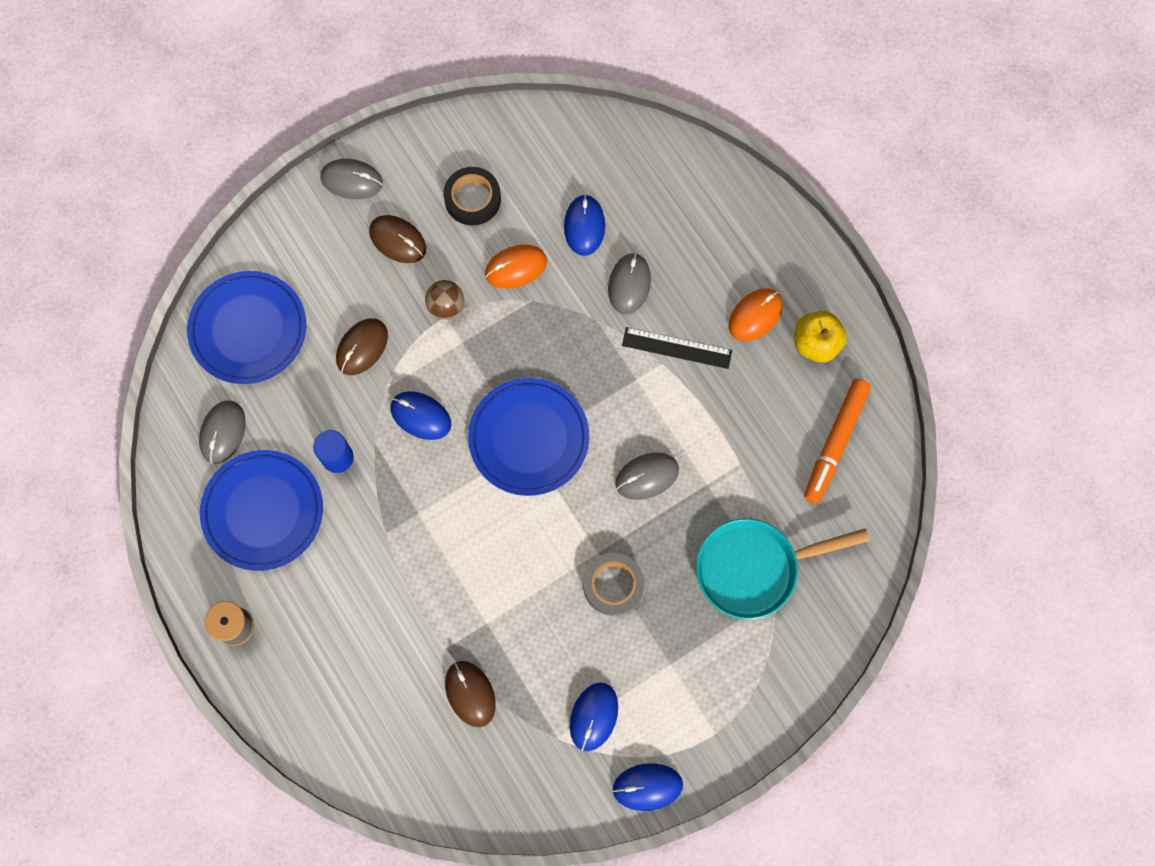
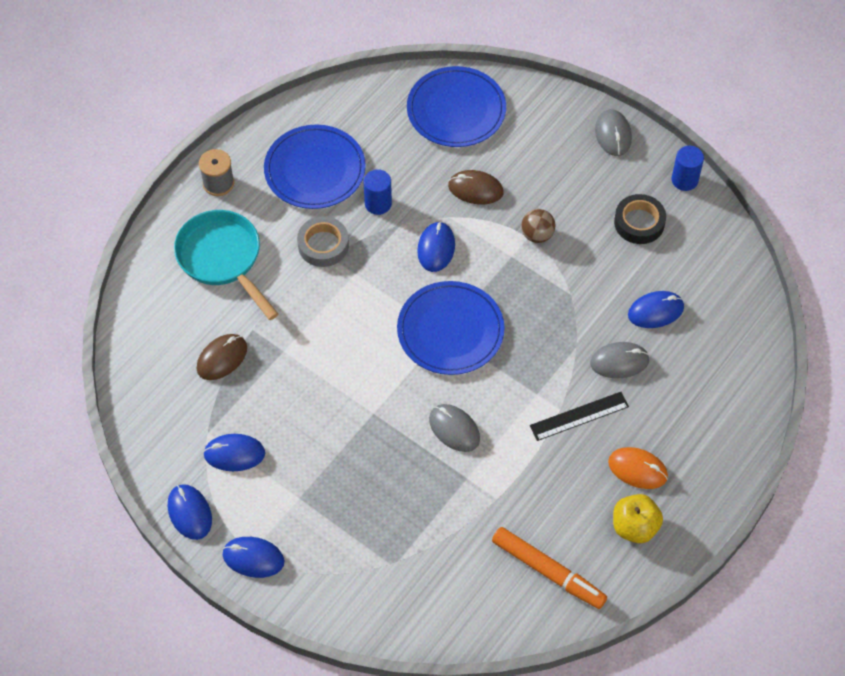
camera: 70 degrees right, 15 degrees down
(223, 432) = (366, 123): grey mouse -> none
(397, 240) = (577, 183): brown mouse -> none
(439, 133) = (684, 180): none -> blue cylinder
(516, 267) = (594, 273): orange mouse -> none
(613, 585) = (350, 433): grey tape -> grey tape (323, 245)
(676, 348) = (579, 416): black ruler -> black ruler turned 75 degrees clockwise
(723, 734) = (253, 558): none -> blue mouse
(754, 568) = (407, 539): turquoise pan -> turquoise pan (223, 259)
(835, 443) = (548, 571): orange marker -> orange marker turned 150 degrees counterclockwise

